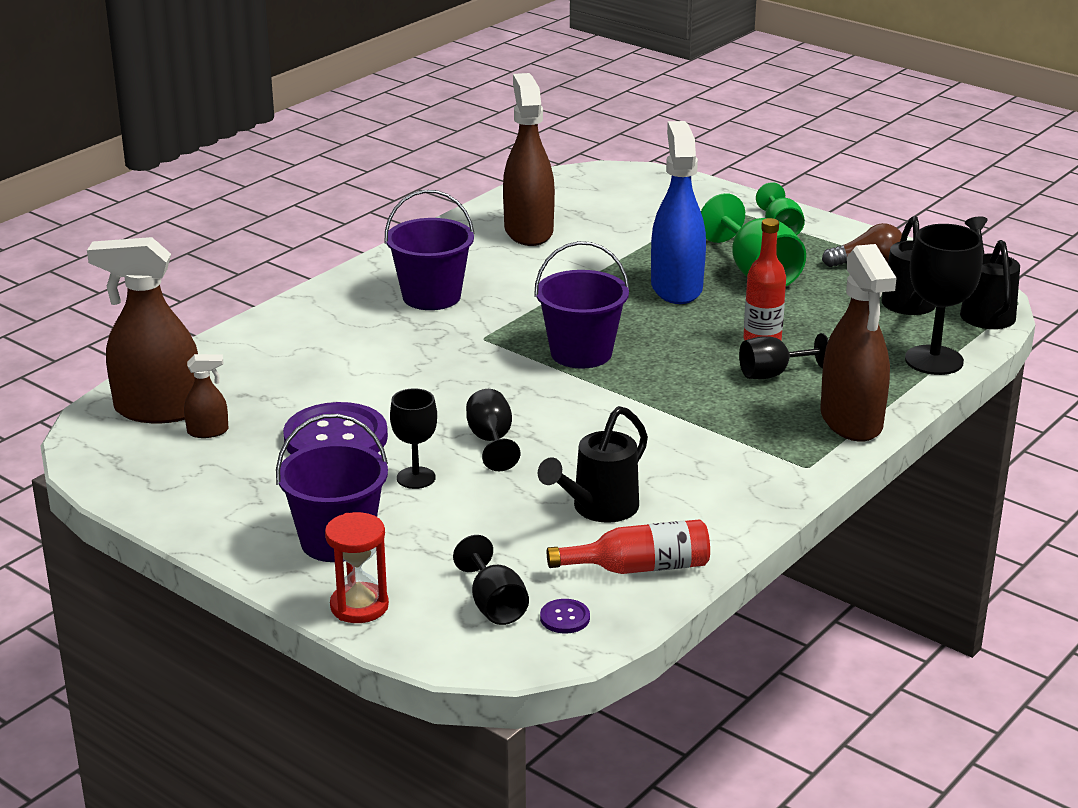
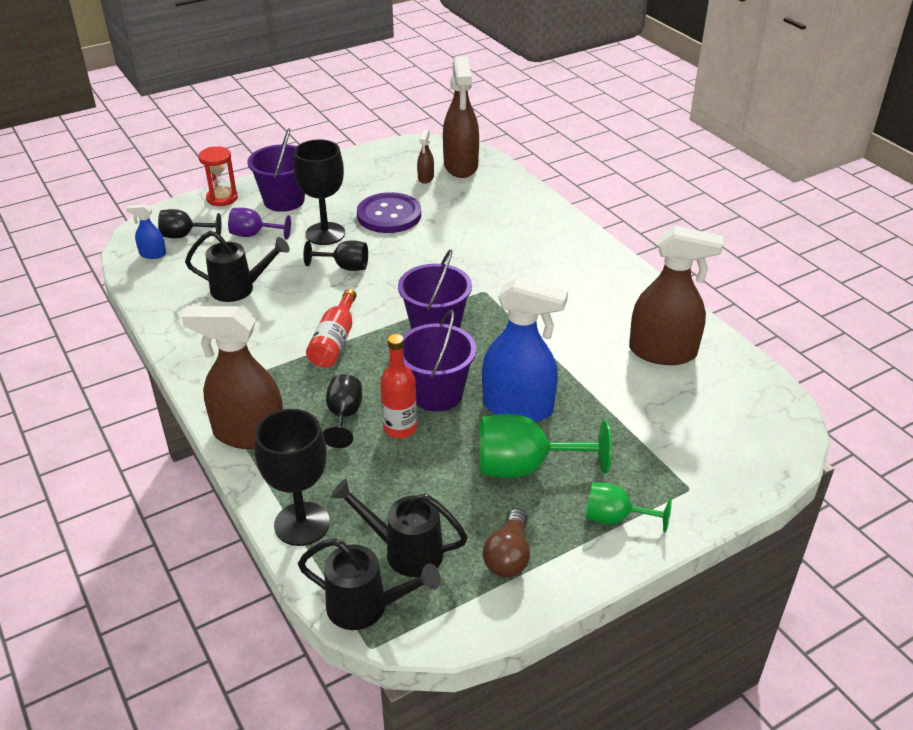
camera: 110 degrees right, 10 degrees up
(158, 410) = (460, 166): brown spray bottle -> brown spray bottle turned 150 degrees clockwise
(416, 478) = (325, 234): black goblet -> black goblet, size x1.65
(431, 296) = (560, 281): purple bucket -> purple bucket (437, 393)
(454, 539) = (254, 235): none -> purple goblet
(565, 618) = (152, 254): purple button -> blue spray bottle
(598, 509) = (239, 289): black watering can -> black watering can turned 120 degrees clockwise
(639, 567) = (170, 289): red bottle -> red bottle (334, 341)

